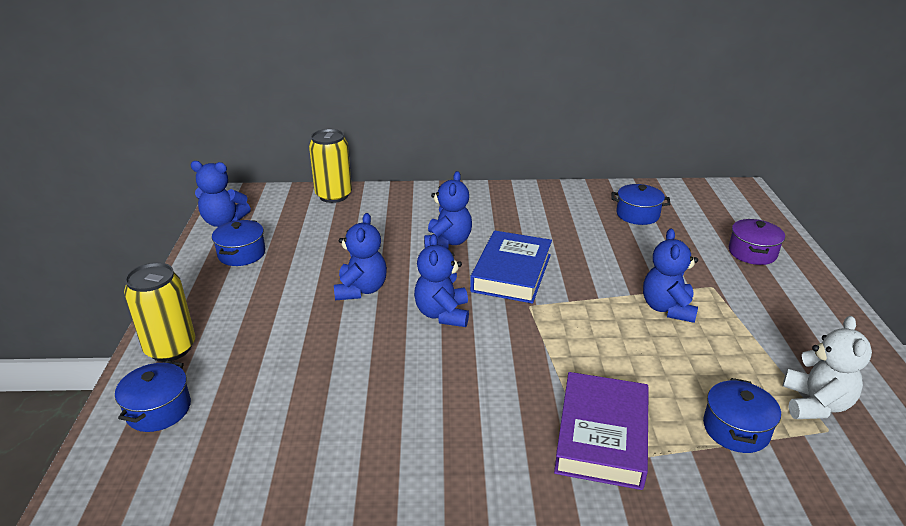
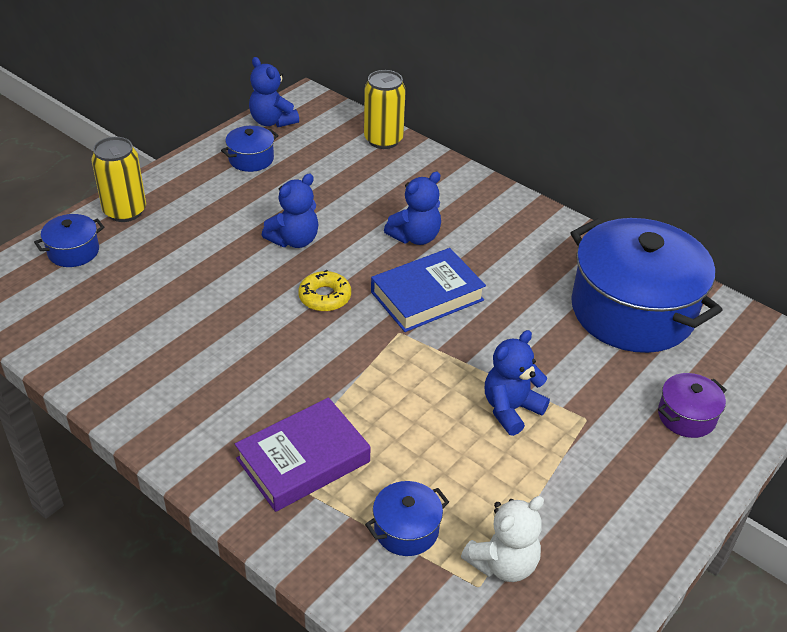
camera: 40 degrees right, 10 degrees up
(442, 314) = (325, 297): blue teddy bear -> yellow donut
(637, 214) = (632, 311): blue pot -> blue pot, size x2.36

